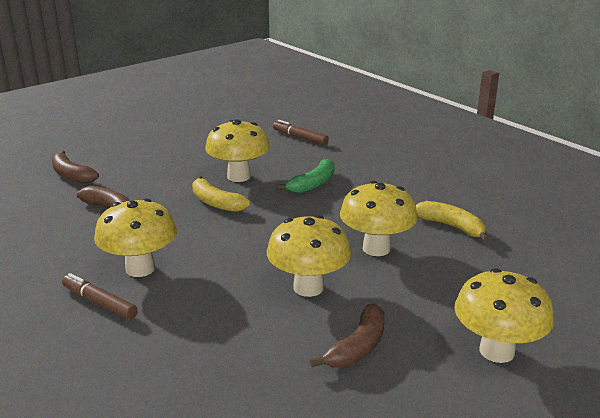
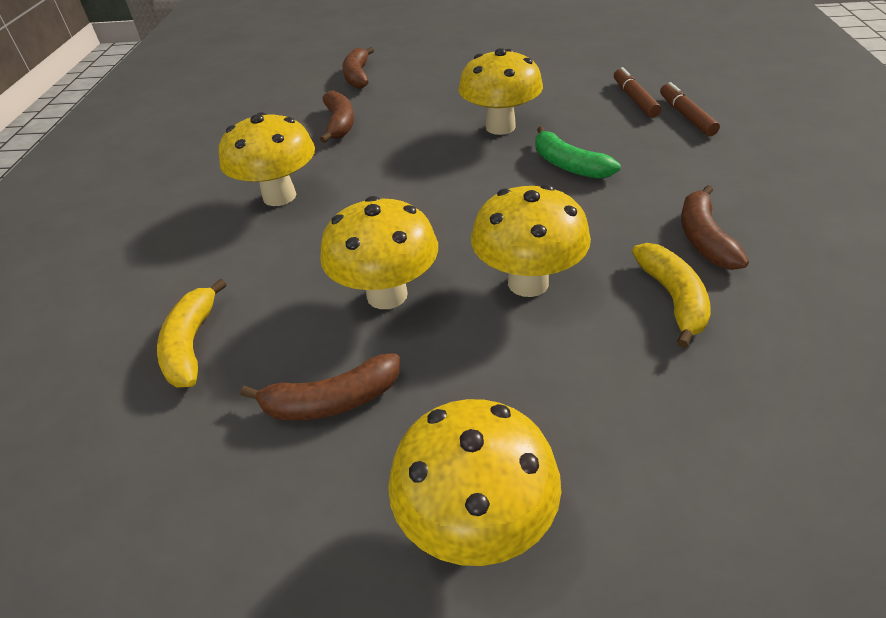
camera: 45 degrees right, 15 degrees up
(99, 303) = (206, 217): brown marker -> brown marker (686, 116)
(216, 203) = (437, 150): yellow banana -> yellow banana (191, 345)
(313, 184) = (568, 165): green banana -> green banana turned 60 degrees clockwise
(429, 195) = (704, 238): none -> brown banana

